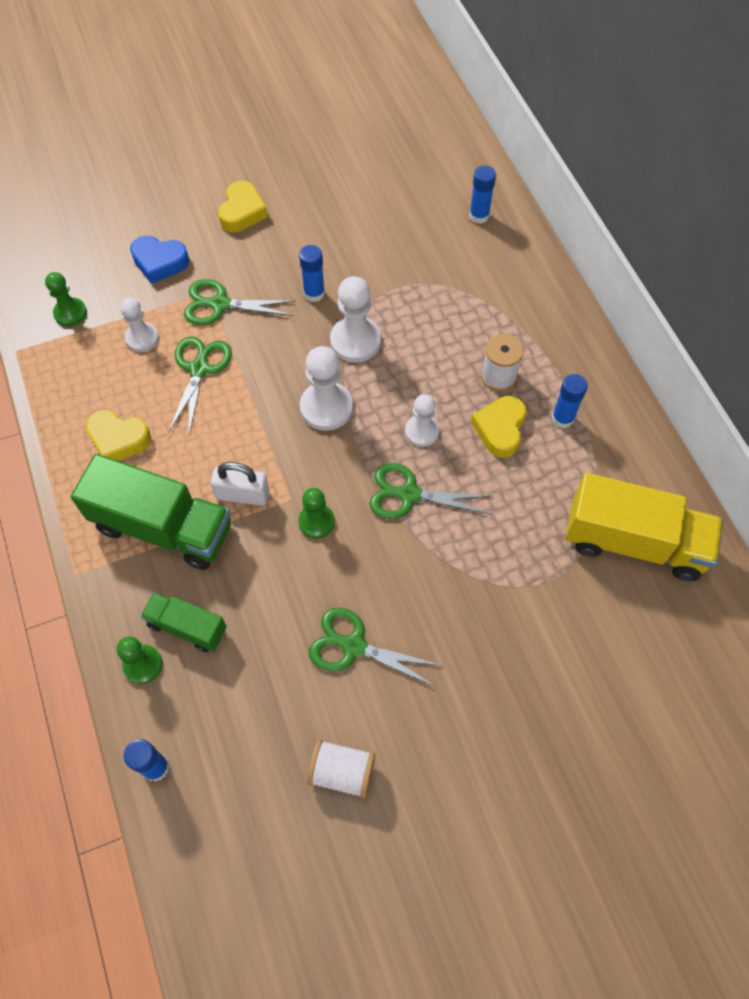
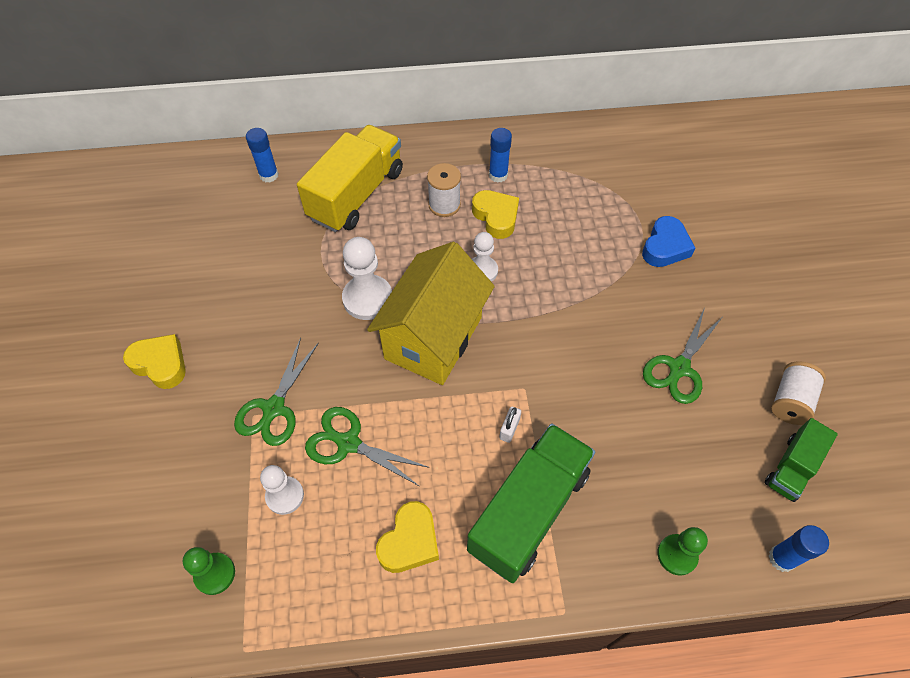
camera: 75 degrees left, 5 degrees down
(160, 262) = (188, 460): blue heart -> blue heart (665, 247)
(187, 627) = (642, 505): green truck -> green truck (792, 467)
(243, 494) = (509, 429): white padlock -> white padlock, size x0.57
(314, 293) = (297, 320): blue glue stick -> none
(316, 522) = (553, 371): green pawn -> none
(326, 407) = (433, 338): white pawn -> yellow house
(409, 494) = (542, 295): green scissors -> none
(500, 429) = (496, 217): yellow heart -> yellow heart turned 150 degrees counterclockwise
(634, 542) = (617, 164): yellow truck -> yellow truck (356, 195)

